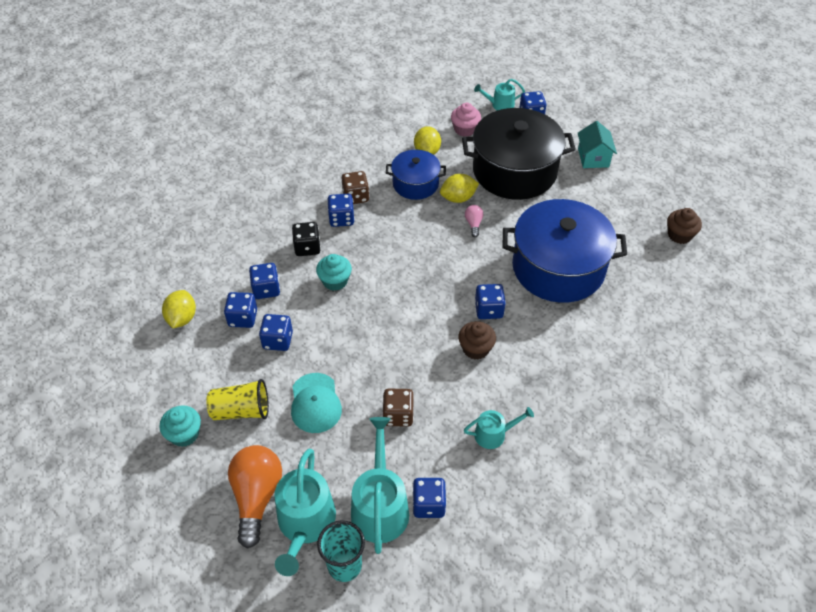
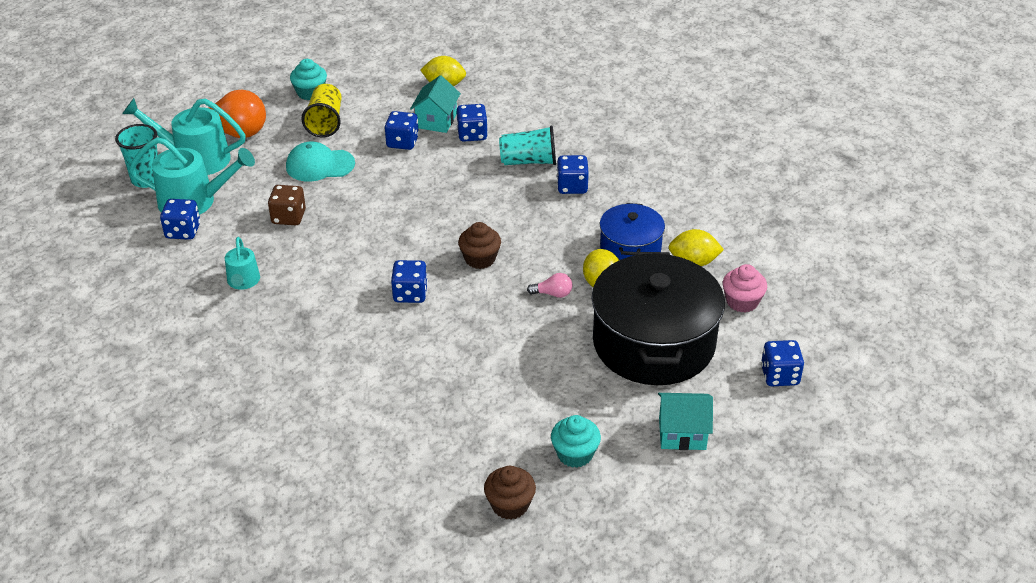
camera: 95 degrees right, 10 degrees down
(243, 318) = (436, 121): blue dice -> turquoise house
(307, 247) = (529, 161): black dice -> turquoise cup
(335, 281) = (476, 180): turquoise cupcake -> turquoise cupcake (575, 454)
(356, 196) = (609, 198): brown dice -> none
(476, 348) = (357, 278): brown cupcake -> brown cupcake (480, 259)
(500, 105) = (802, 343): turquoise watering can -> none
(558, 267) = (467, 363): blue pot -> none

